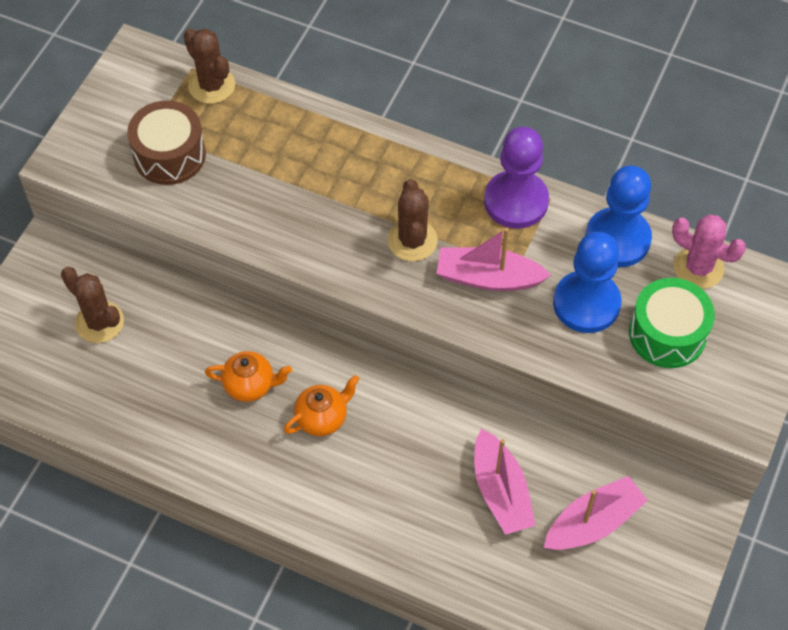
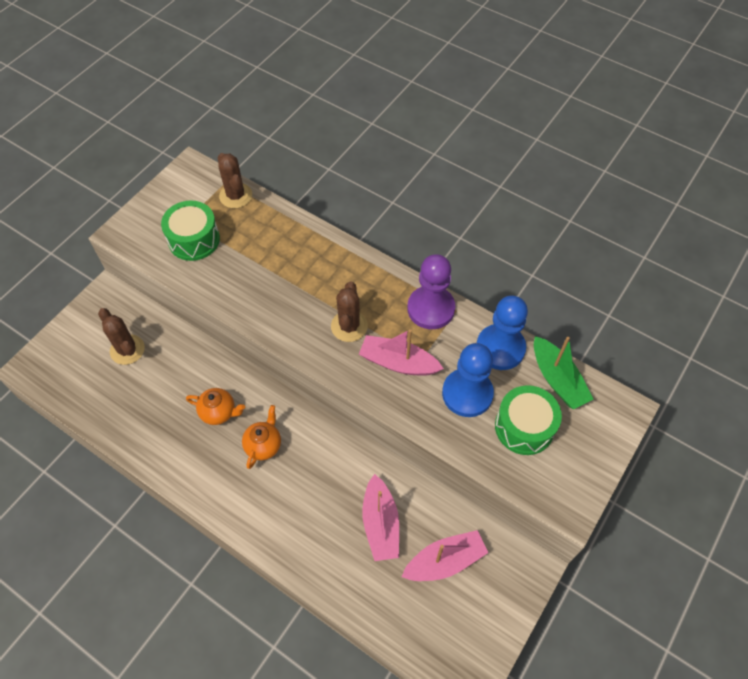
camera: 10 degrees right, 0 degrees up
(169, 155) = (194, 240): brown drum -> green drum
(322, 418) = (263, 445): orange teapot -> orange teapot turned 45 degrees counterclockwise
(698, 268) = (557, 379): pink cactus -> green boat

